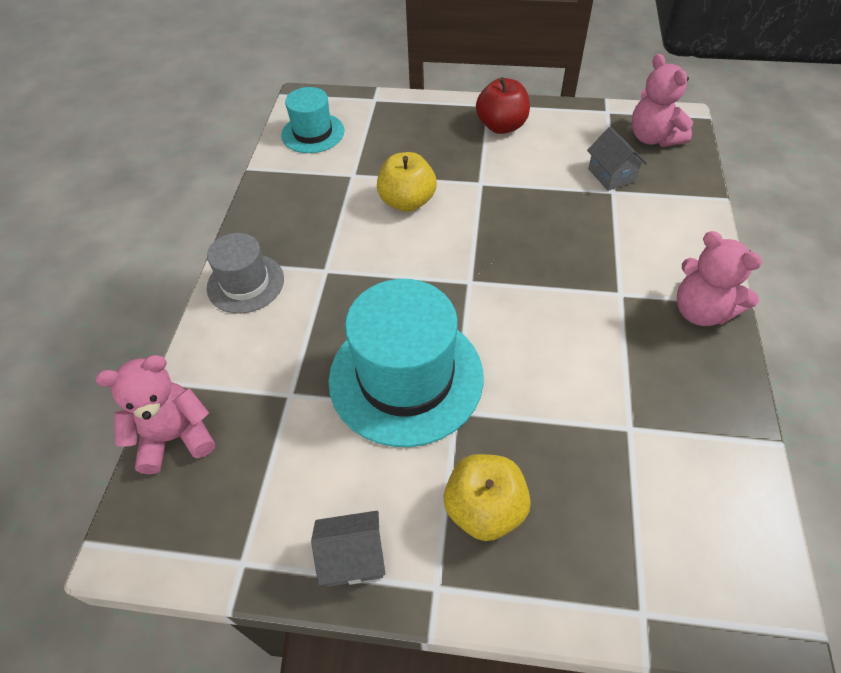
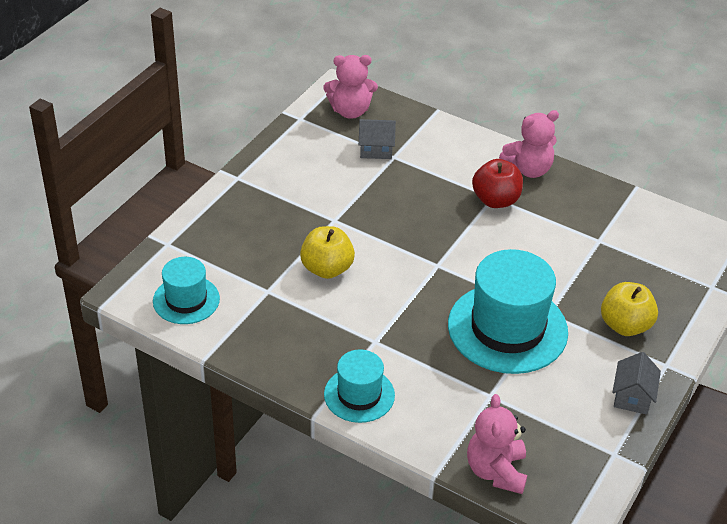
camera: 70 degrees left, 10 degrees down
(245, 283) = (359, 395): grey hat -> turquoise hat
(501, 126) = (272, 181): red apple -> red apple (496, 200)

